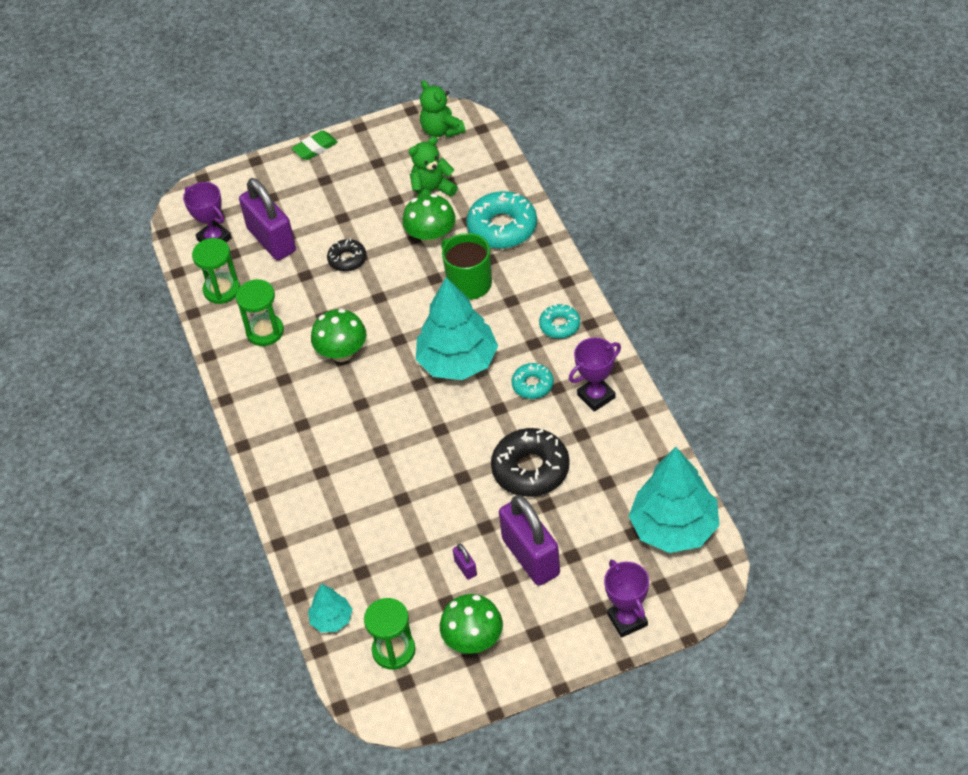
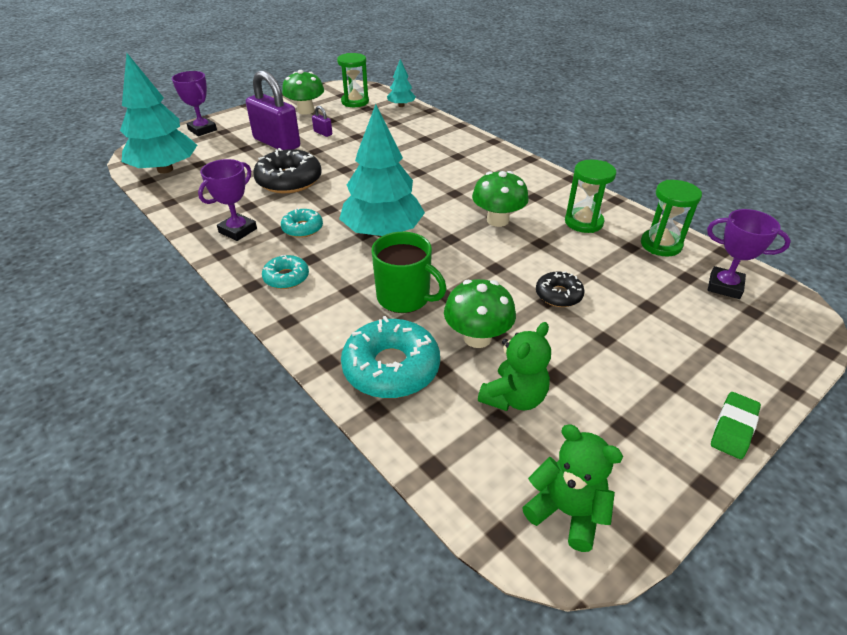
camera: 155 degrees right, 10 degrees down
(271, 240) = (661, 297): purple padlock -> none

